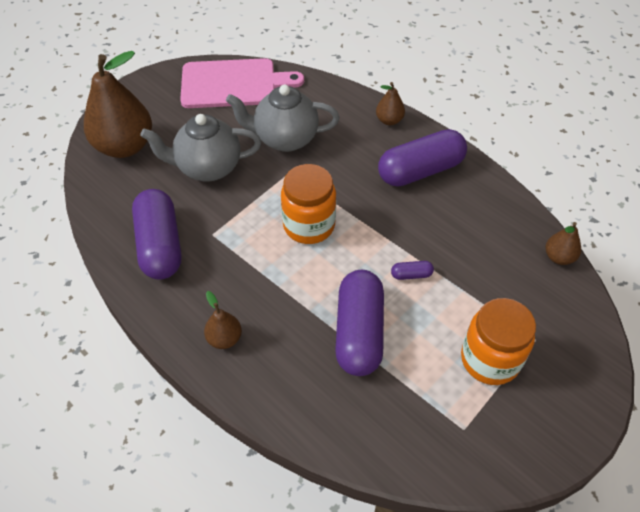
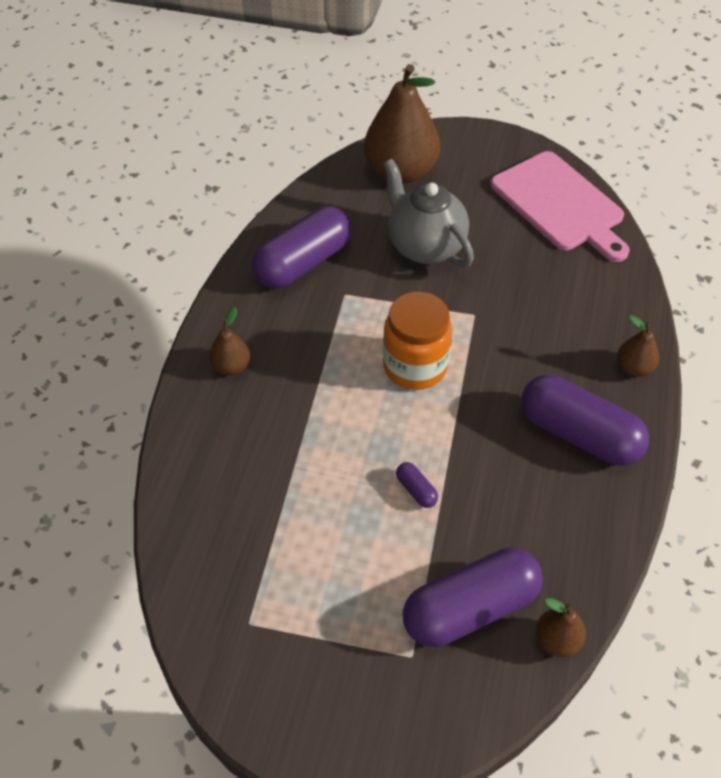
camera: 60 degrees right, 0 degrees up
(285, 139) = (518, 287): grey teapot -> none
(359, 332) = (308, 474): purple capsule -> purple capsule (470, 608)
(490, 359) = (352, 616): orange jar -> none

